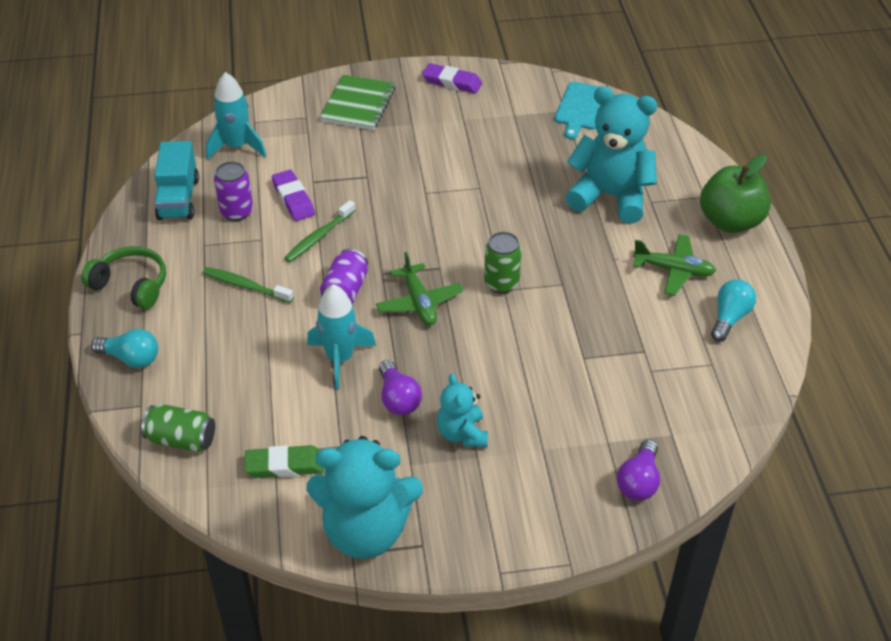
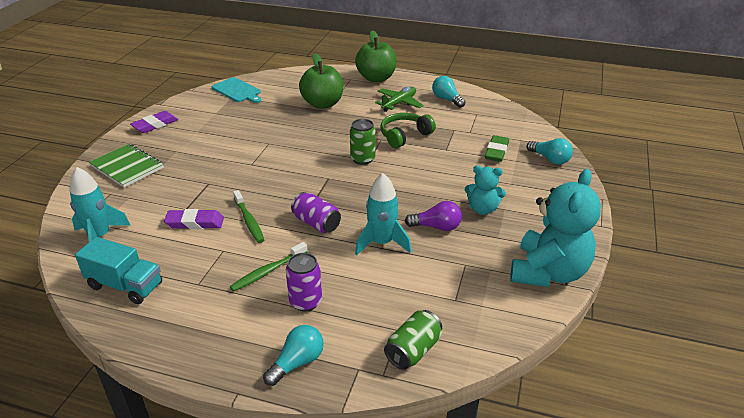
camera: 65 degrees left, 10 degrees down
(131, 285) = (205, 342): green headphones -> green headphones (404, 136)
(237, 212) = (178, 255): purple can -> purple can (305, 302)
(285, 465) = (470, 297): green eraser -> green eraser (496, 151)
(419, 302) = (354, 194): green plane -> none
(610, 196) = (322, 104): turquoise teddy bear -> green apple
(638, 481) = (550, 159): purple light bulb -> turquoise light bulb

